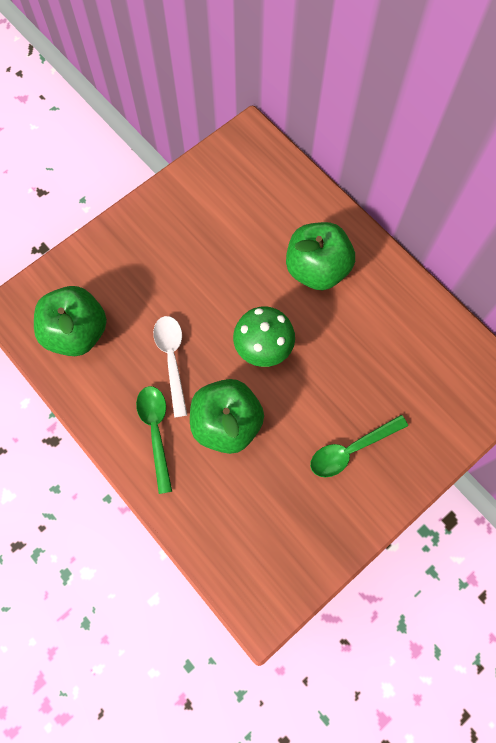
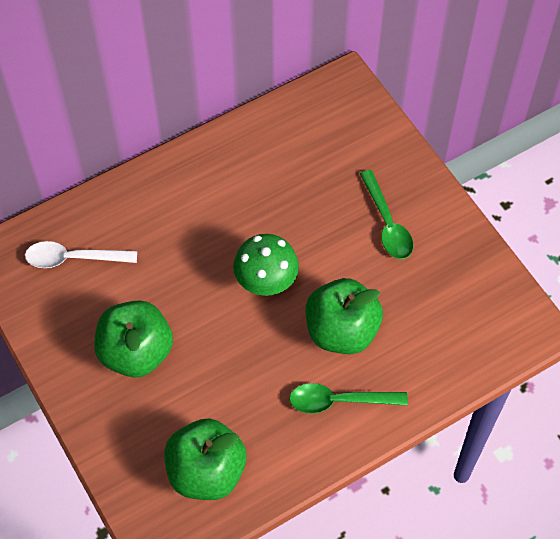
camera: 80 degrees left, 10 degrees down
(172, 359) = (259, 374): white spoon -> white spoon (73, 258)
(317, 269) = (185, 217): green apple -> green apple (136, 352)

